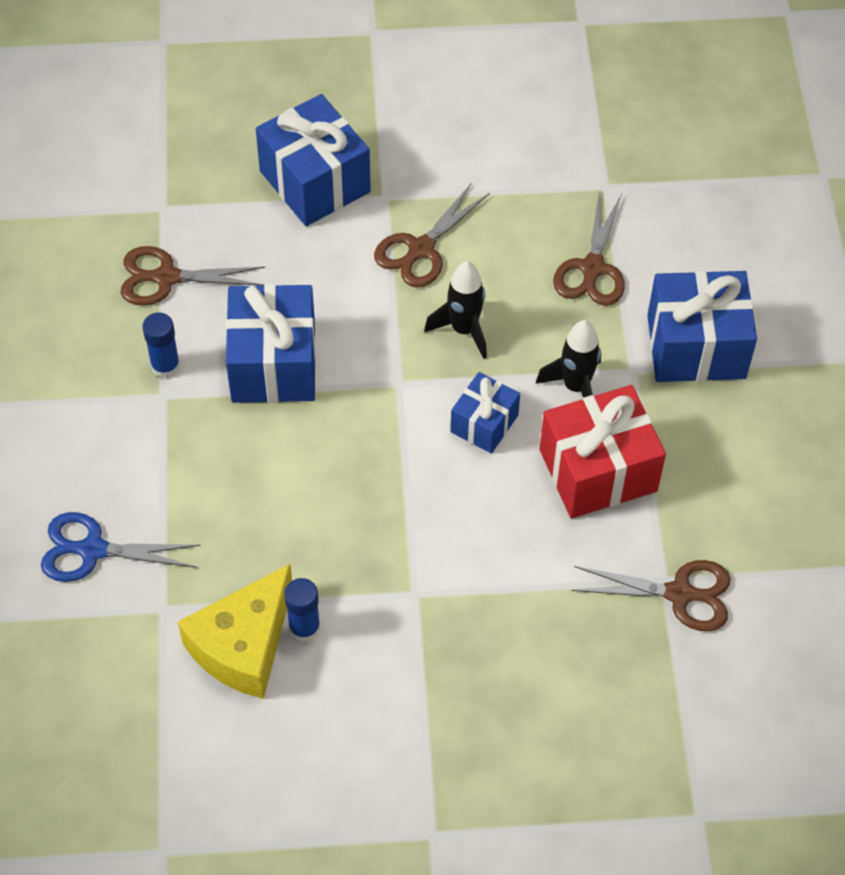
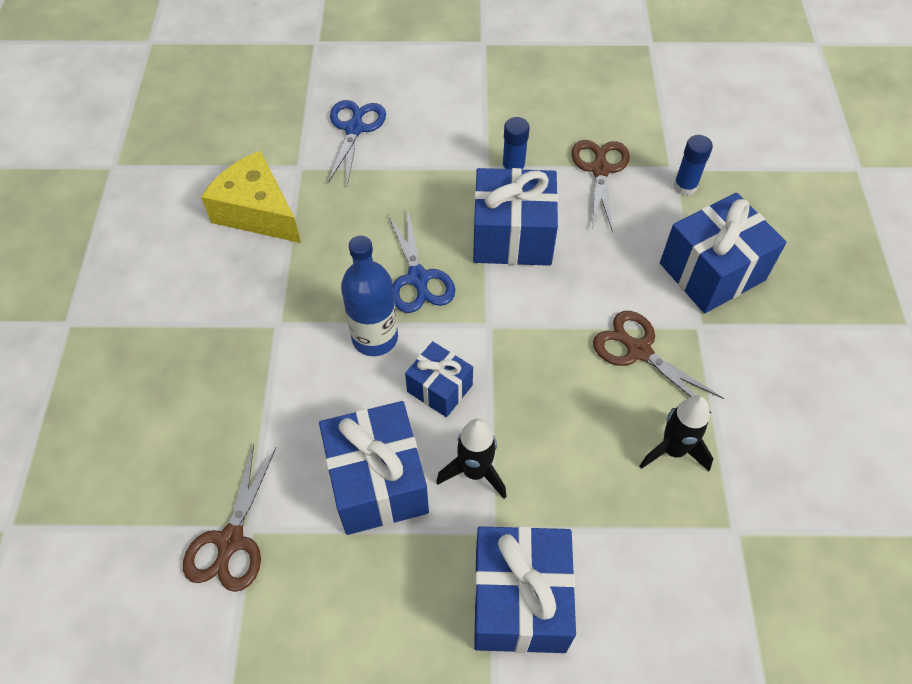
camera: 95 degrees right, 0 degrees up
(304, 628) = (263, 249): blue glue stick -> blue glue stick (685, 186)
(340, 455) = (418, 279): none -> blue scissors
(425, 491) = (375, 338): none -> blue bottle
(463, 330) = (545, 379): black rocket -> black rocket (673, 450)
(592, 268) = (621, 504): brown scissors -> none
(598, 470) = (378, 482): red gift -> blue gift

